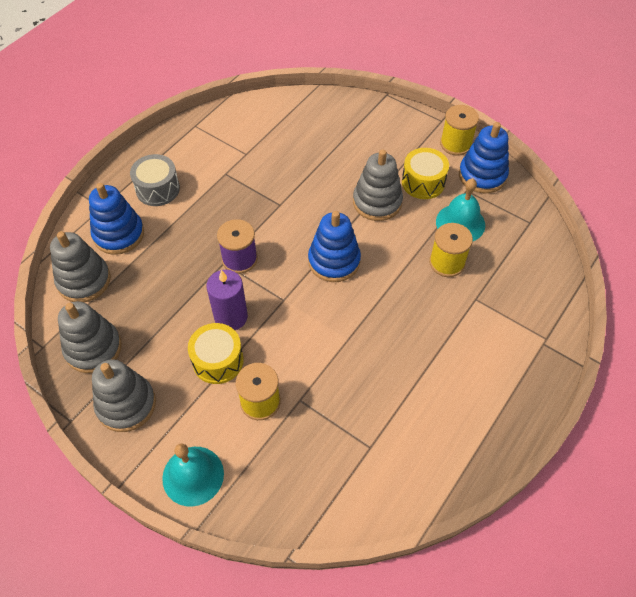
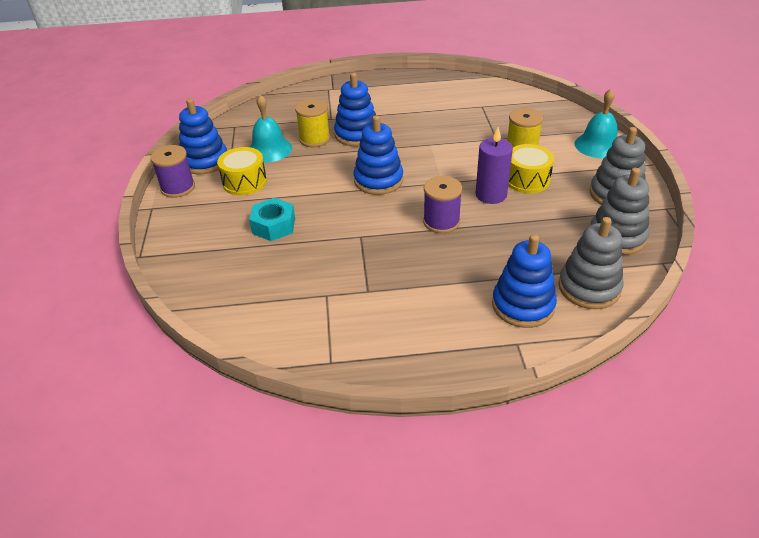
camera: 130 degrees left, 15 degrees down
(158, 189) = (444, 321): grey drum -> none
(346, 168) = (274, 226): none -> turquoise nut
(377, 202) = (294, 191): grey stacking toy -> none
(423, 297) = (357, 134): none -> blue stacking toy
(455, 144) = (178, 188): yellow spool -> purple spool

